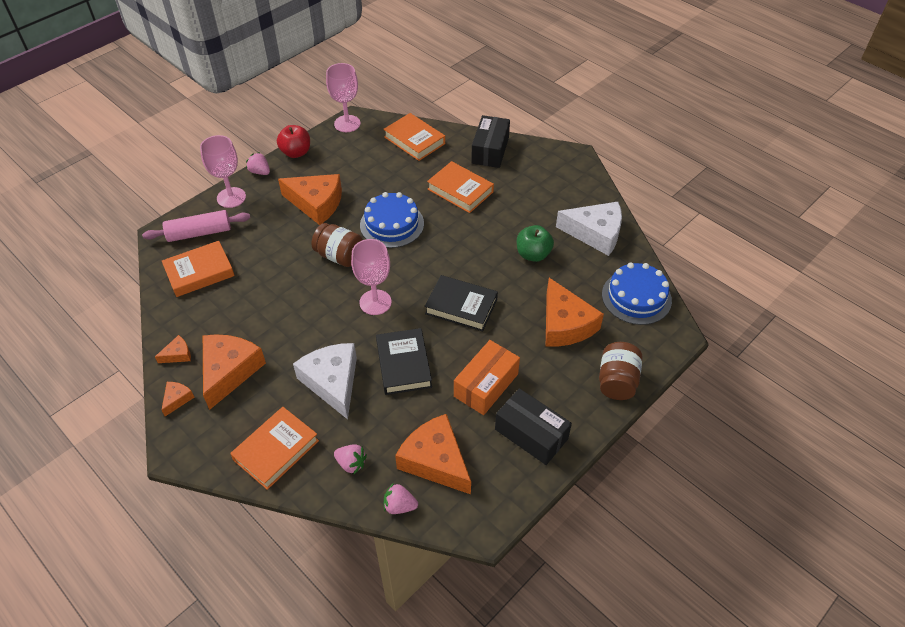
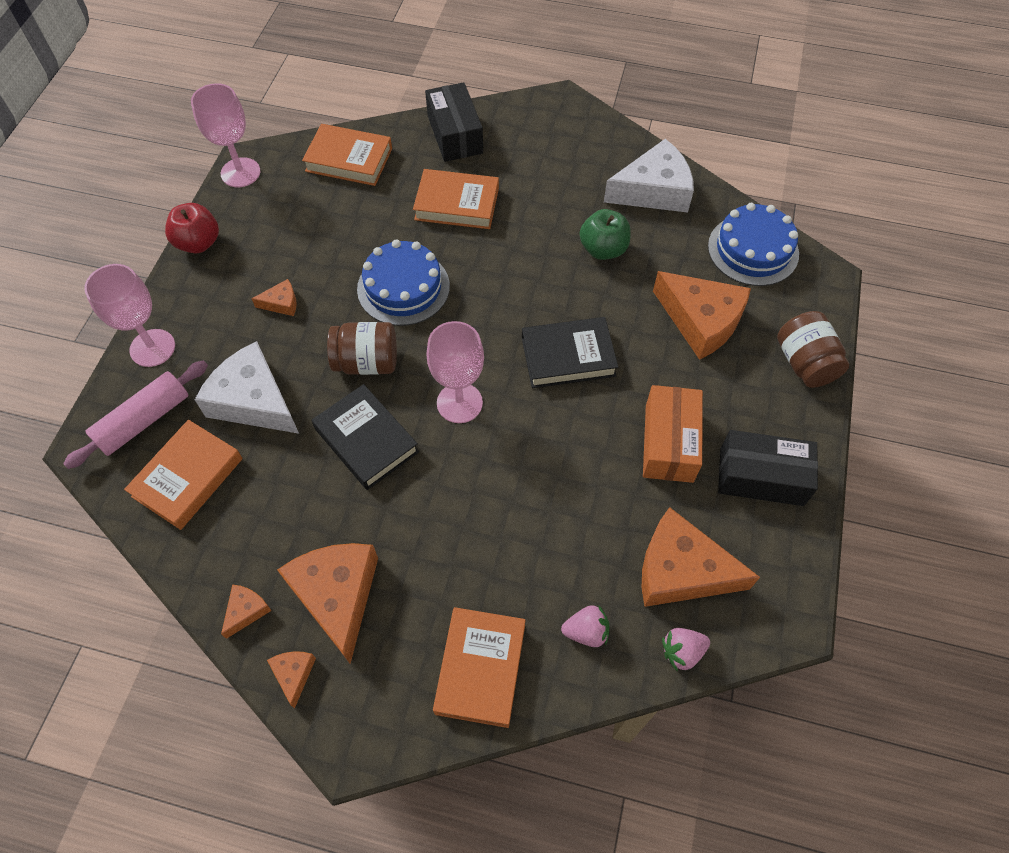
camera: 30 degrees left, 10 degrees up
(260, 172) = (167, 292): pink strawberry -> none
(316, 203) = (281, 303): orange cheese -> orange cheese, size x0.45
(332, 382) = (484, 537): white cheese -> white cheese (253, 400)
(404, 364) = (554, 467): black book -> black book (366, 440)

